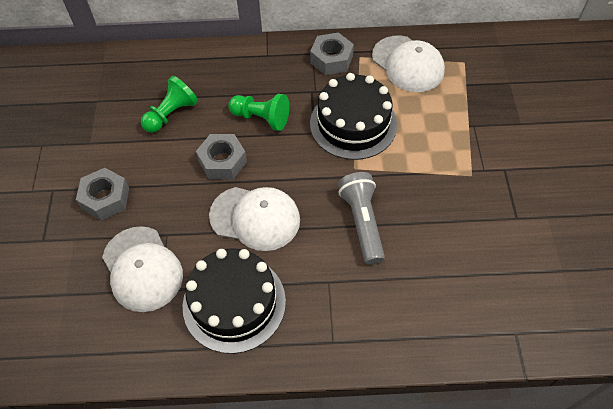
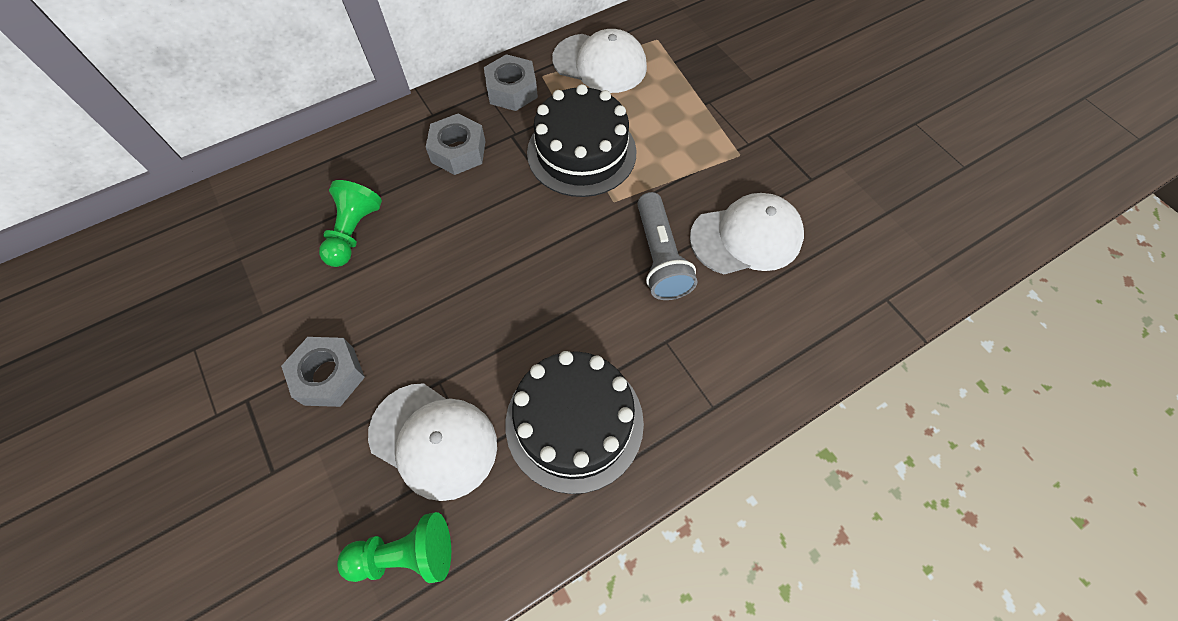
camera: 30 degrees left, 5 degrees up
(222, 161) = (455, 261): grey nut -> grey nut (458, 151)
(255, 218) = (536, 309): white cap -> white cap (746, 237)
(261, 118) = (471, 190): green pawn -> green pawn (406, 554)
(362, 222) = (660, 257): grey flashlight -> grey flashlight turned 150 degrees counterclockwise

